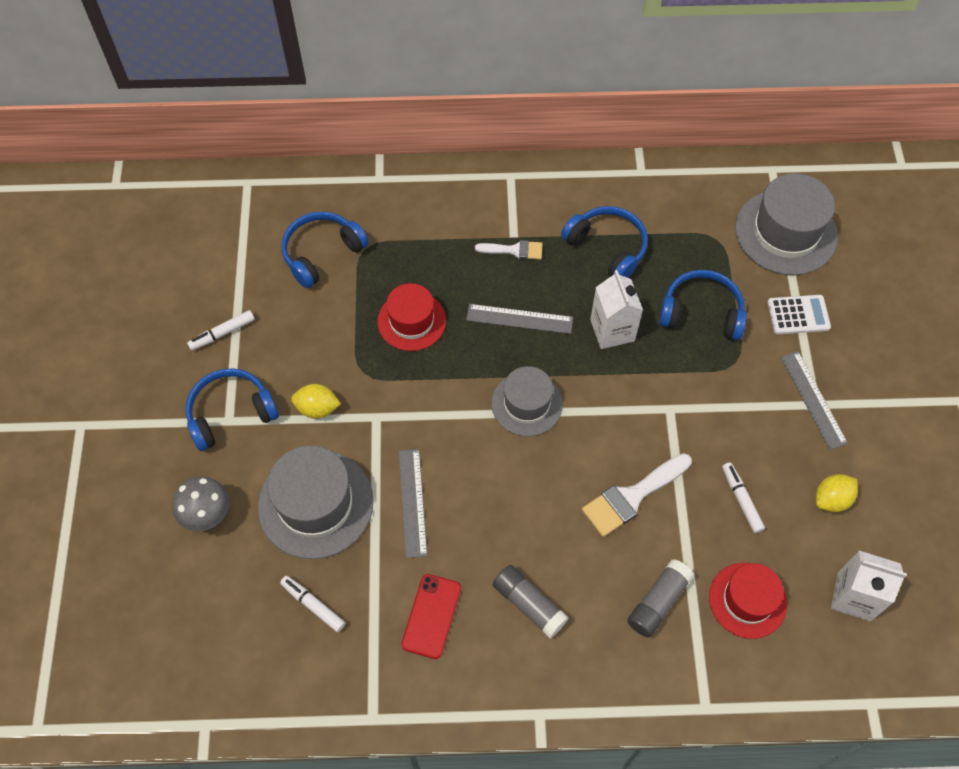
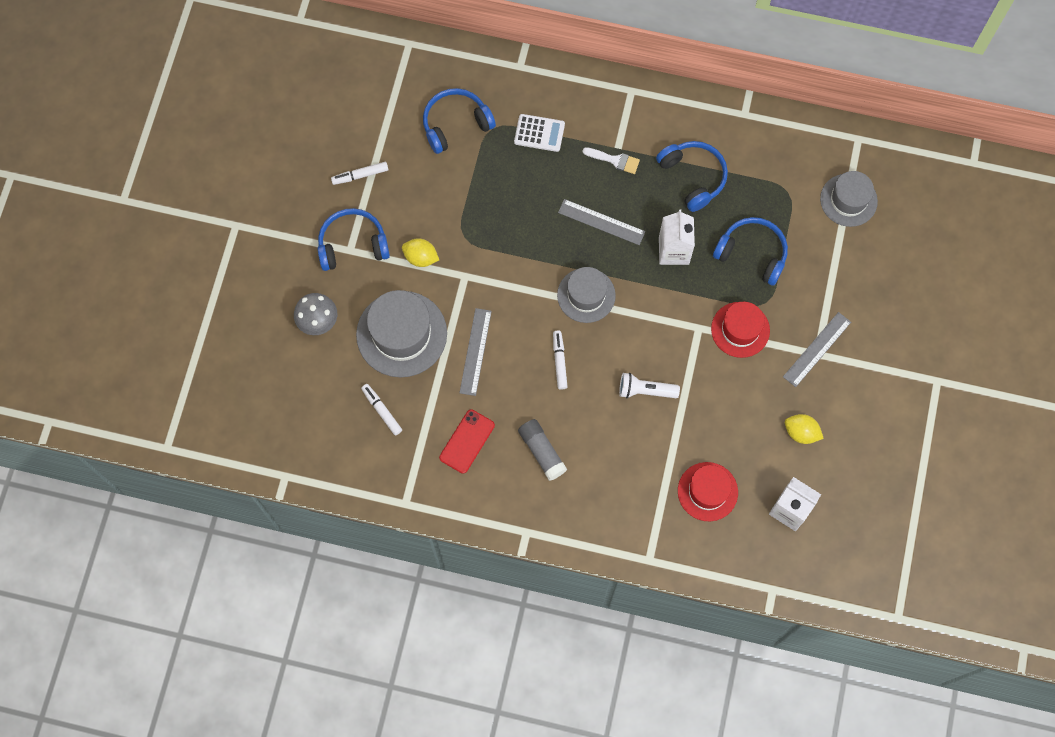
camera: 15 degrees right, 10 degrees up
(411, 321) = (513, 202): red hat -> red hat (740, 329)
(632, 497) = (645, 390): white brush -> white flashlight
(658, 602) = (639, 475): grey glue stick -> none
(741, 500) = (730, 415): white marker -> white marker (559, 361)
(786, 232) = (848, 200): grey hat -> grey hat, size x0.65
(798, 315) = (831, 275): white calculator -> white calculator (539, 133)
(813, 399) = (817, 349): grey ruler -> grey ruler turned 45 degrees clockwise
(831, 499) = (801, 432): yellow lemon -> yellow lemon turned 45 degrees clockwise

